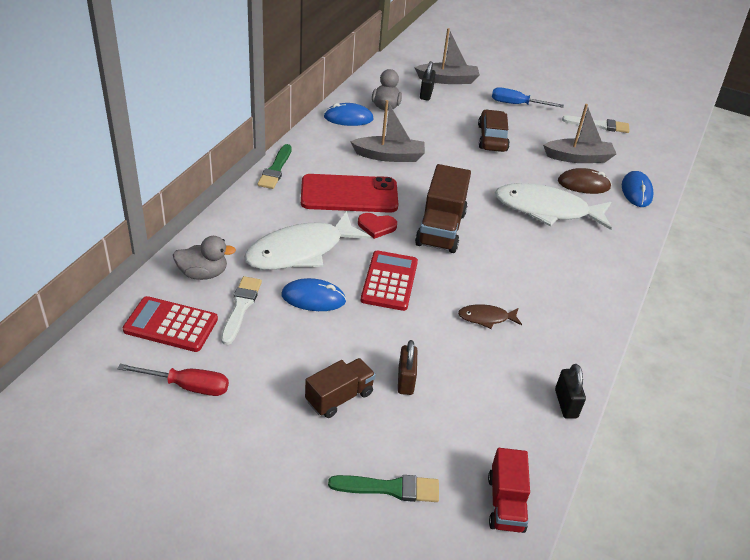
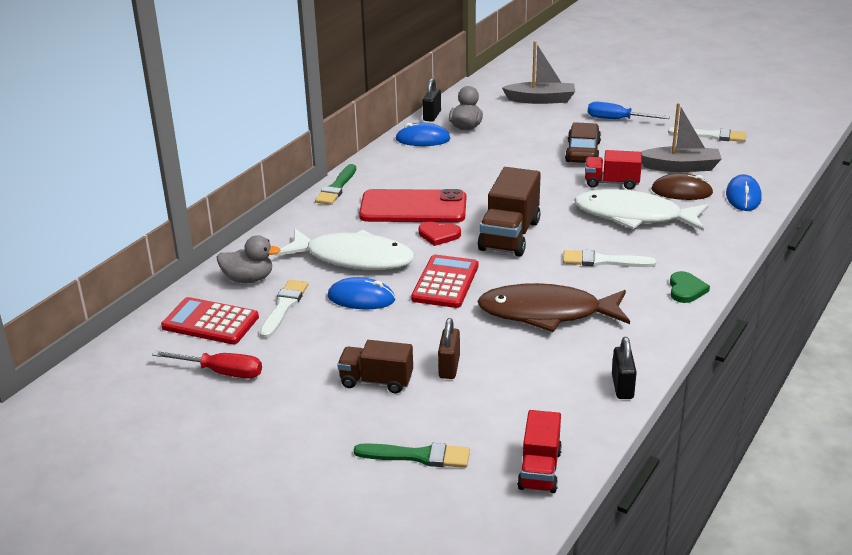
camera: 10 degrees right, 10 degrees down
(300, 251) = (353, 258): white fish -> white fish turned 135 degrees counterclockwise
(339, 397) = (376, 381): brown truck -> brown truck turned 135 degrees counterclockwise
(389, 156) = (463, 172): grey boat -> none
(426, 94) = (513, 114): black padlock -> black padlock (432, 116)
(486, 318) = (547, 313): brown fish -> brown fish, size x2.17
(522, 173) = (611, 183): none -> red truck
(527, 259) = (603, 261): none -> white brush
(604, 293) = (686, 290): none -> green heart

